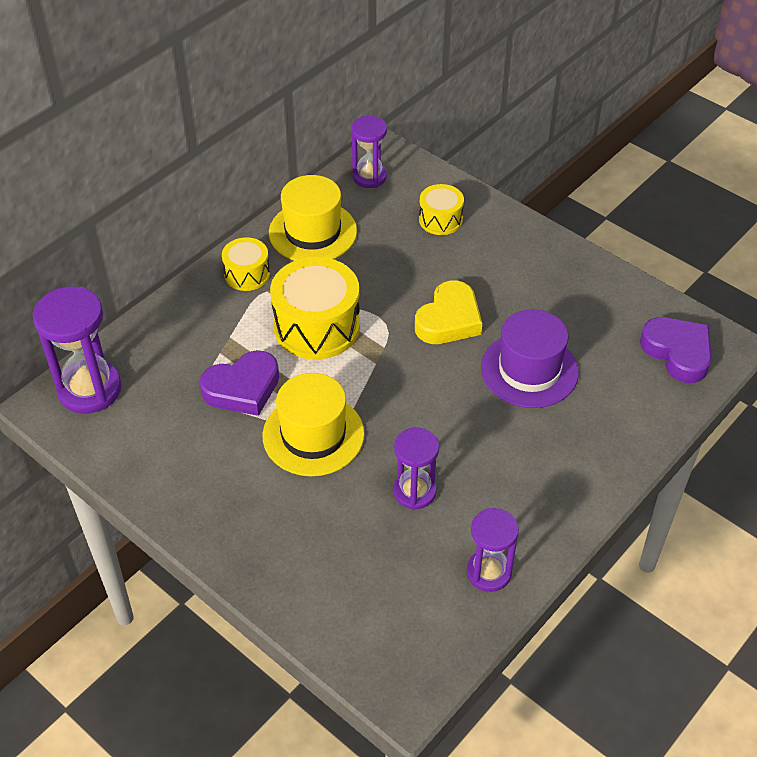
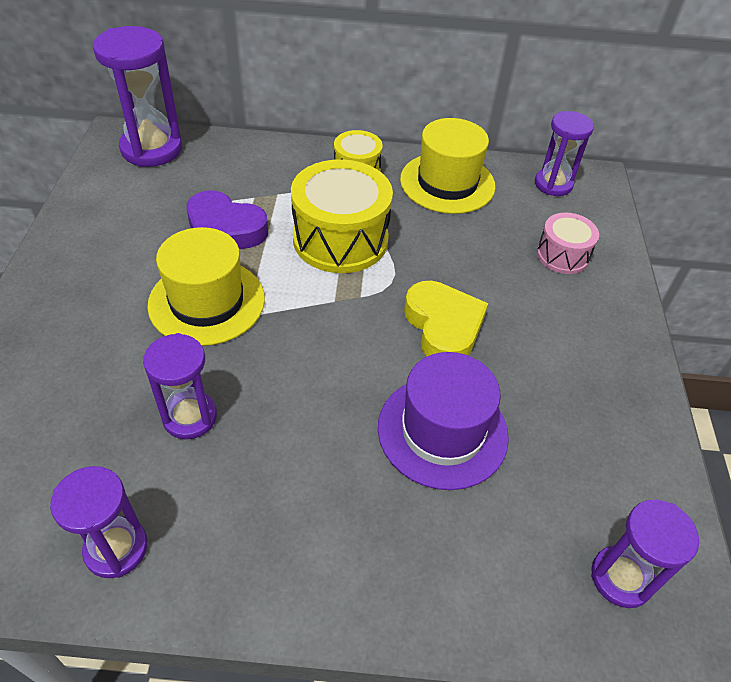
camera: 50 degrees right, 0 degrees up
(440, 220) = (562, 255): yellow drum -> pink drum
(449, 319) = (443, 327): yellow heart -> yellow heart turned 105 degrees counterclockwise
(678, 352) = (621, 578): purple heart -> purple hourglass

